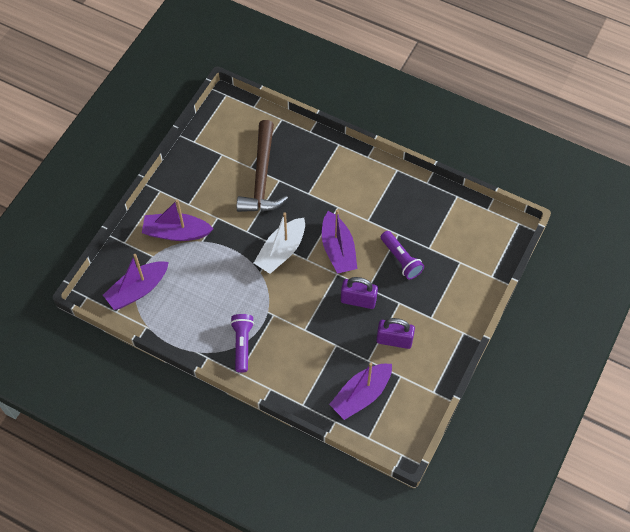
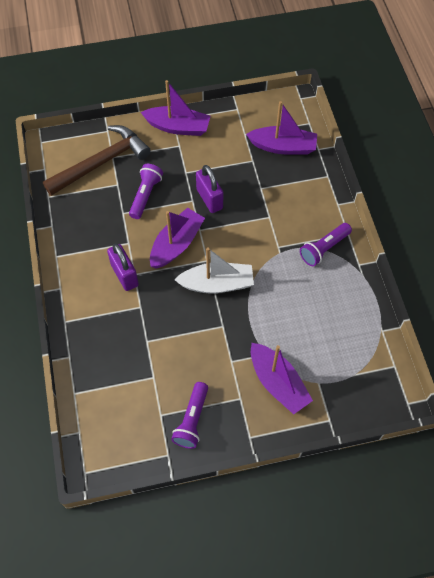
camera: 130 degrees left, 0 degrees up
(138, 290) = (359, 366): purple boat -> purple boat (178, 127)
(201, 168) = (192, 420): none -> purple flashlight
(261, 177) = (156, 358): brown hammer -> brown hammer (102, 163)
(394, 340) = (220, 155): purple padlock -> purple padlock (124, 275)

